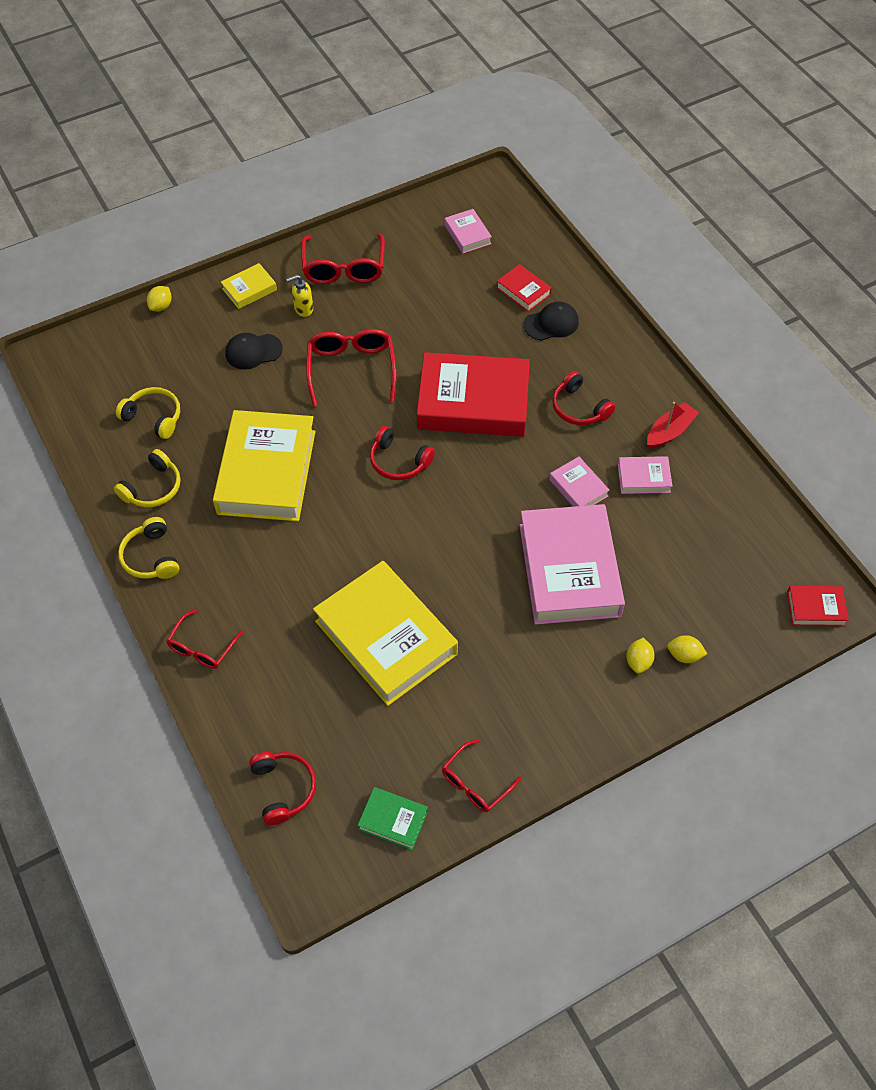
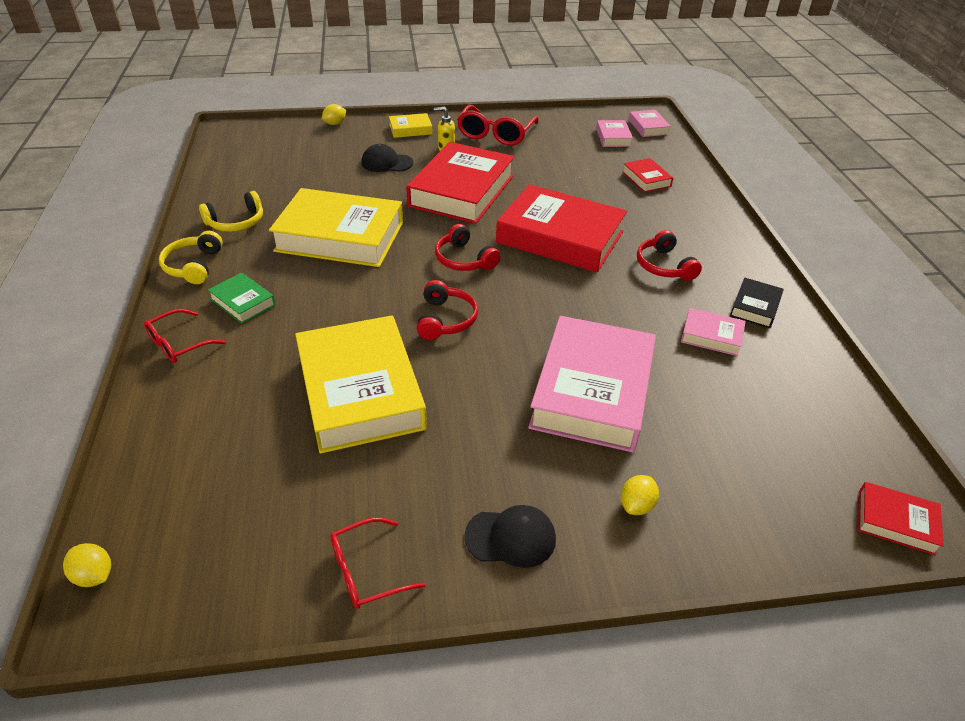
camera: 20 degrees right, 15 degrees down
(154, 417) = (275, 181): yellow headphones -> none
(267, 472) = (340, 237): yellow book -> yellow book turned 75 degrees clockwise
(284, 789) = (151, 497): red headphones -> red headphones (446, 319)
(351, 369) = (462, 191): red glasses -> red book
(393, 820) = (243, 577): green book -> green book (243, 302)
(551, 323) = (663, 204): black cap -> black cap (511, 537)
(578, 488) = (635, 325): pink book -> pink book (648, 127)
(669, 431) = (755, 307): red boat -> black book
(684, 655) = (699, 517): yellow lemon -> yellow lemon (94, 575)

